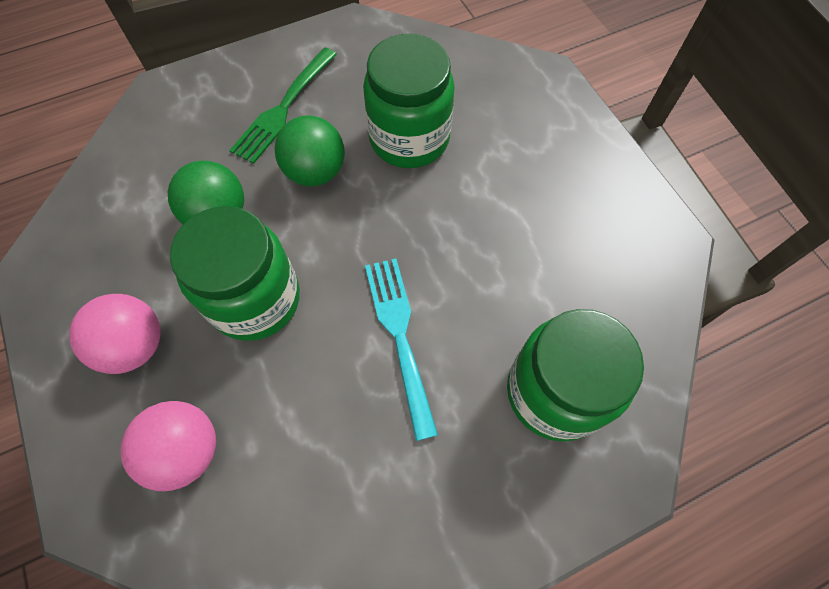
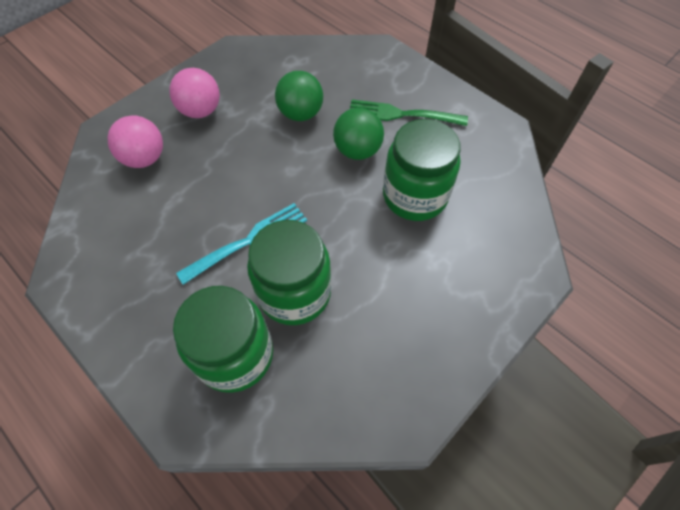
camera: 70 degrees right, 5 degrees down
(255, 299) = (248, 154): green jar -> green jar (294, 293)

